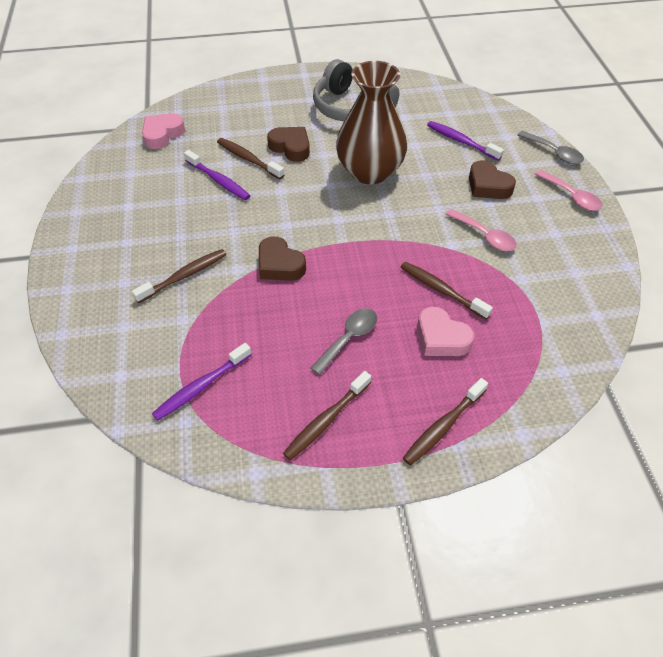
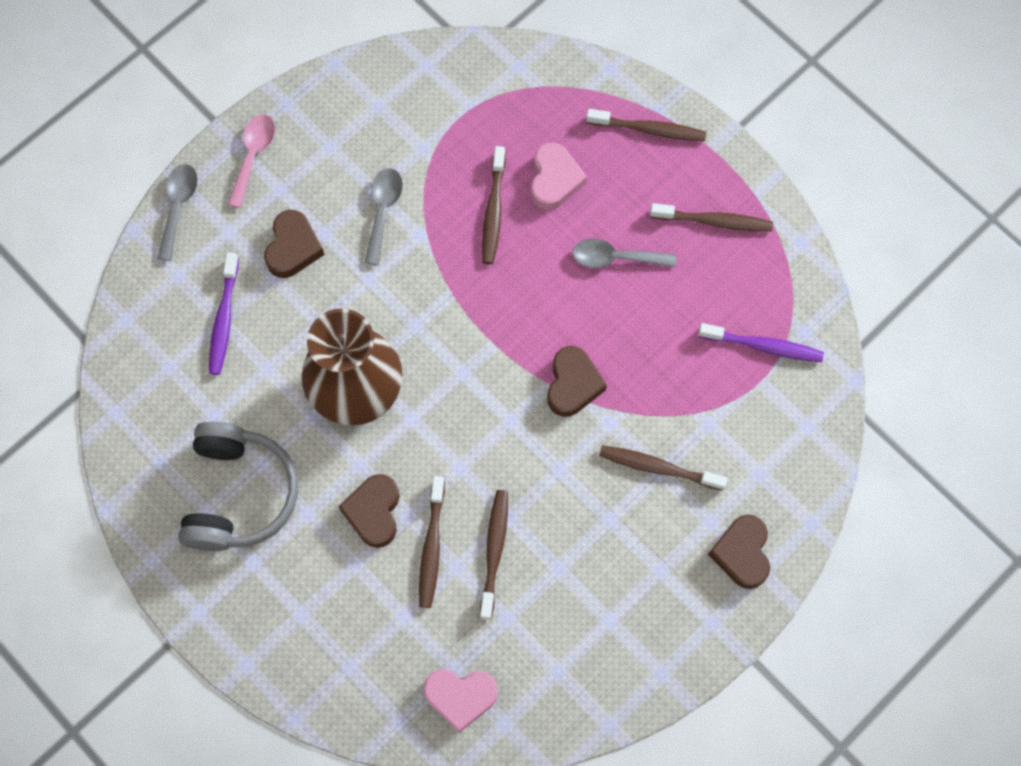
camera: 125 degrees left, 20 degrees up
(89, 285) = (742, 553): none -> brown heart
(219, 181) = (494, 551): purple toothbrush -> brown toothbrush
(484, 236) = (383, 211): pink spoon -> grey spoon

